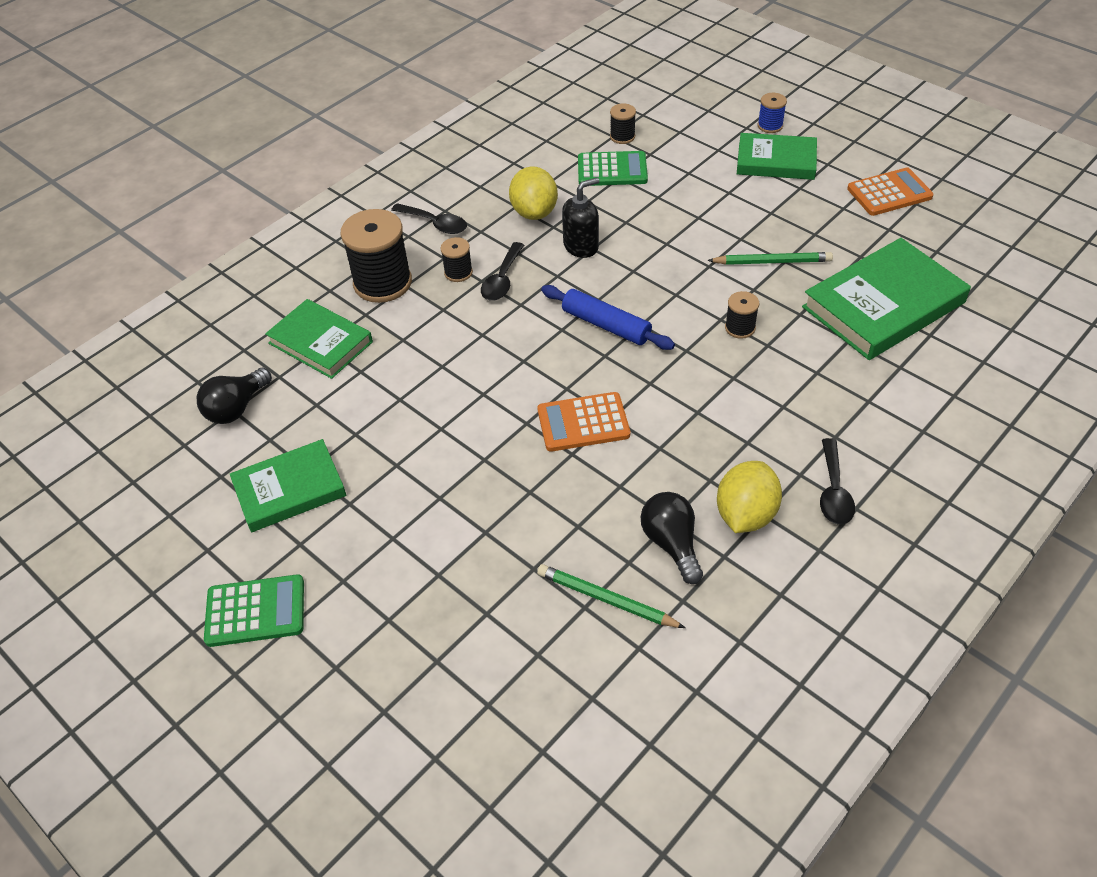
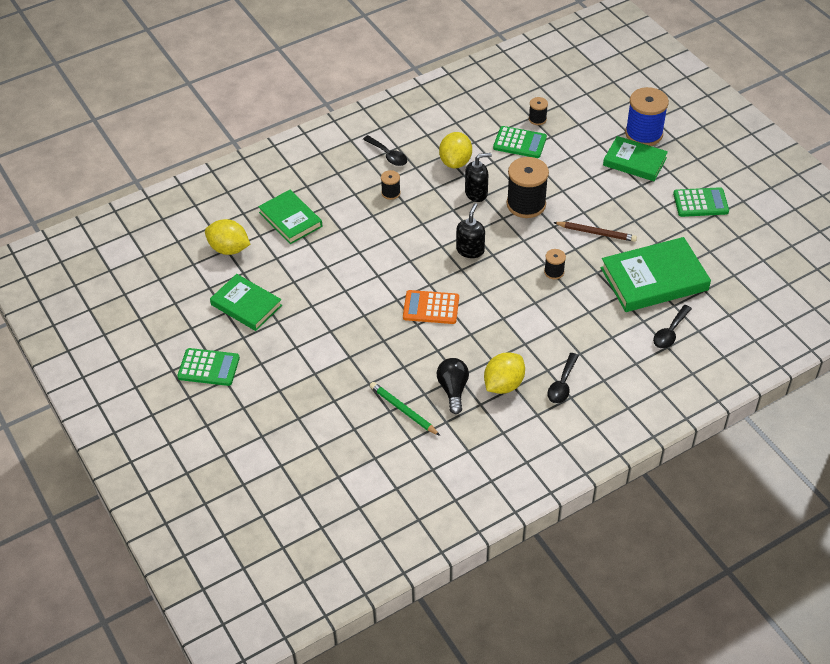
camera: 15 degrees right, 0 degrees up
(236, 408) = (229, 249): black light bulb -> yellow lemon
(289, 489) = (246, 305): green book -> green book turned 45 degrees clockwise
(382, 283) = (341, 189): black spool -> black spool (526, 204)
(502, 279) = (417, 204): black spoon -> black spoon (670, 332)
(606, 325) = (470, 250): blue rolling pin -> black soap dispenser
(770, 126) = (643, 134): blue spool -> blue spool, size x2.06
(772, 262) = (596, 233): green pencil -> brown pencil
(889, 193) = (700, 203): orange calculator -> green calculator

